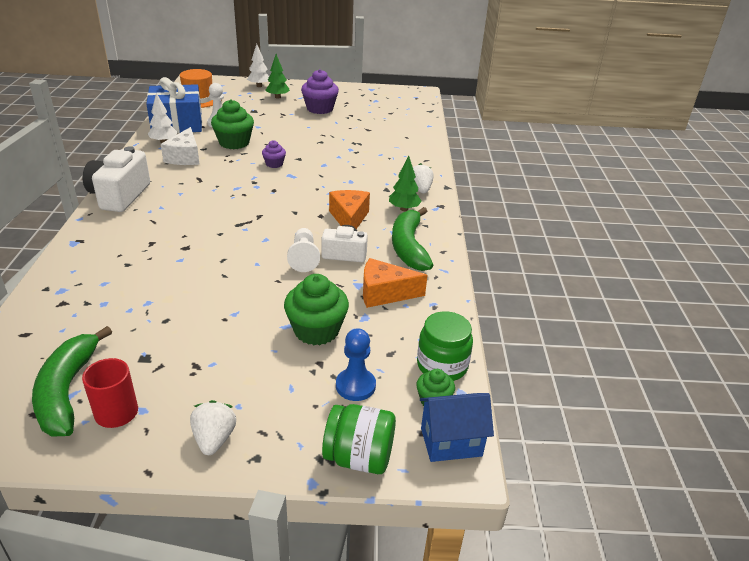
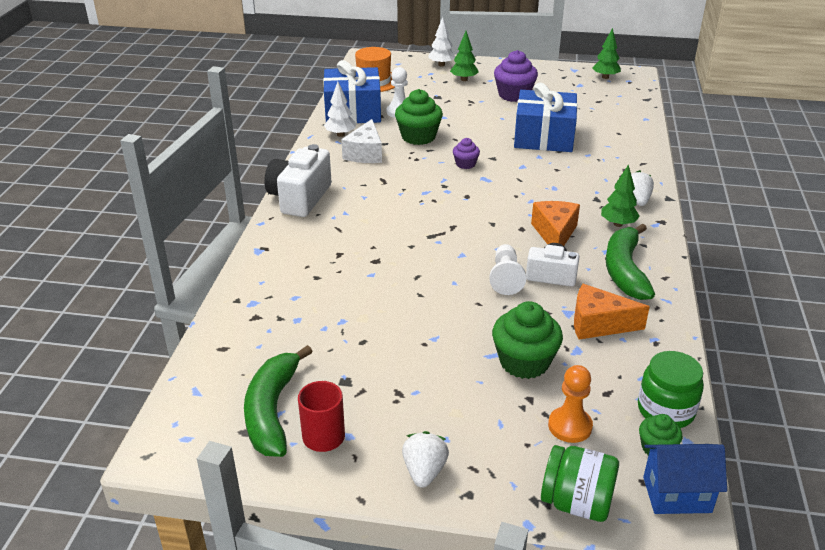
camera: 10 degrees right, 0 degrees up
(343, 141) = (544, 137): none -> blue gift
(355, 386) = (570, 426): blue pawn -> orange pawn
(396, 94) = (605, 77): none -> green tree

